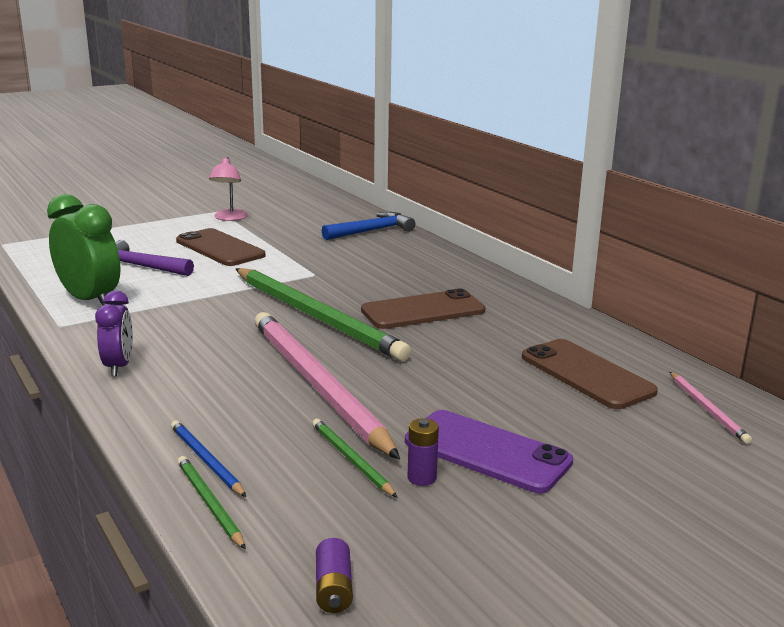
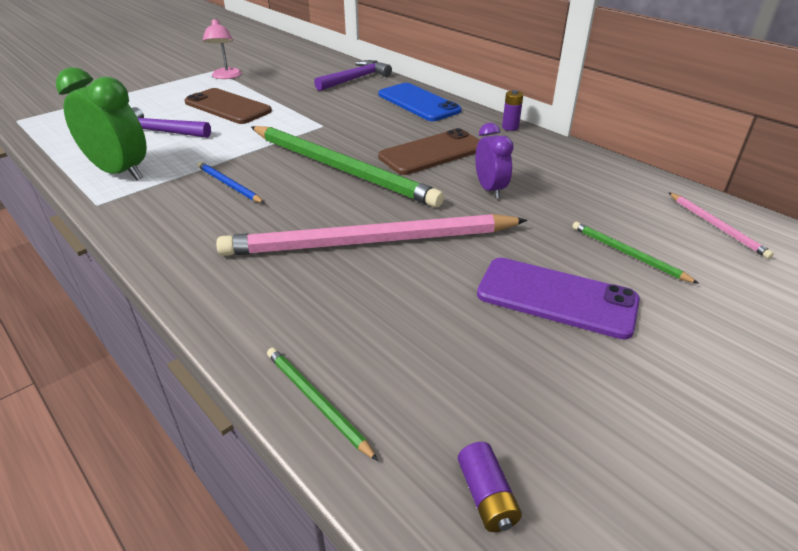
camera: 10 degrees left, 15 degrees up
(119, 366) = (170, 244): purple clock -> purple clock (490, 189)
(206, 460) = (294, 346): blue pencil -> blue pencil (229, 185)
(317, 384) = (369, 242): pink pencil -> pink pencil turned 60 degrees counterclockwise
(351, 459) = (436, 324): green pencil -> green pencil (627, 254)
(371, 231) = (355, 79): blue hammer -> purple hammer
(422, 478) = (511, 337): purple battery -> purple battery (510, 127)
(432, 260) = (418, 103): none -> blue phone
(586, 374) = (600, 202): brown phone -> none

